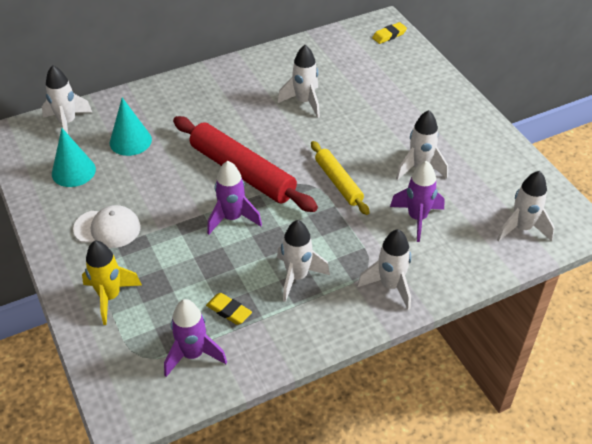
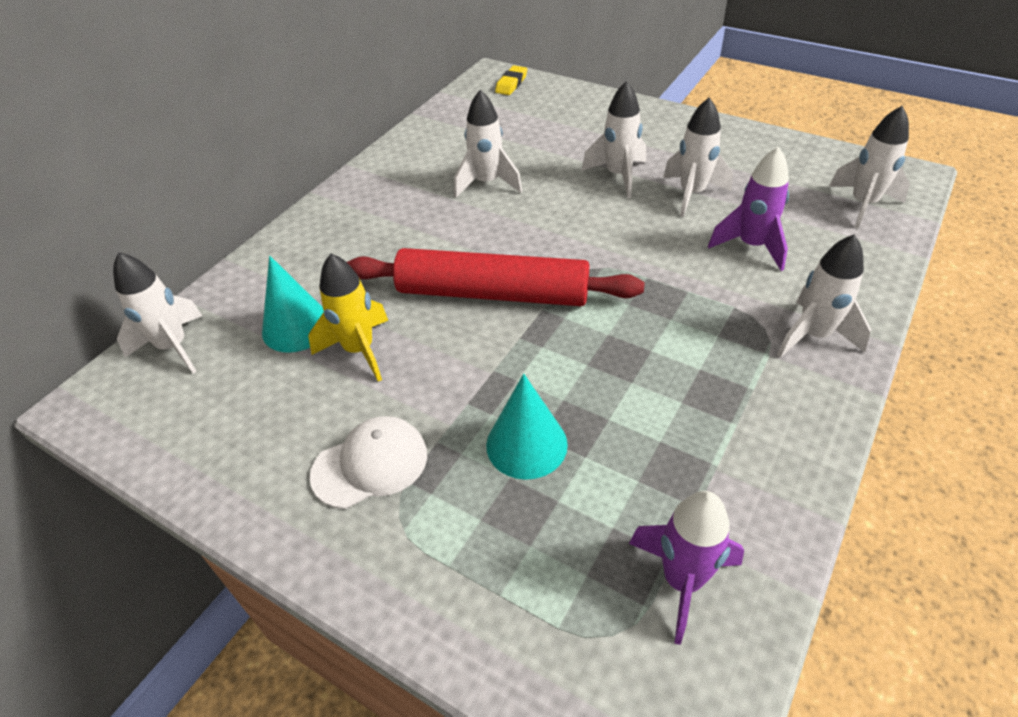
camera: 30 degrees left, 0 degrees up
(73, 171) = (241, 409): turquoise cone -> turquoise cone (526, 444)
(110, 297) = (471, 568): yellow rocket -> yellow rocket (359, 350)
(229, 311) = (663, 483): yellow eraser -> none
(232, 218) = (538, 356): purple rocket -> none
(297, 277) = (698, 385): white rocket -> white rocket (618, 176)
(338, 182) = (622, 249): yellow rolling pin -> none

